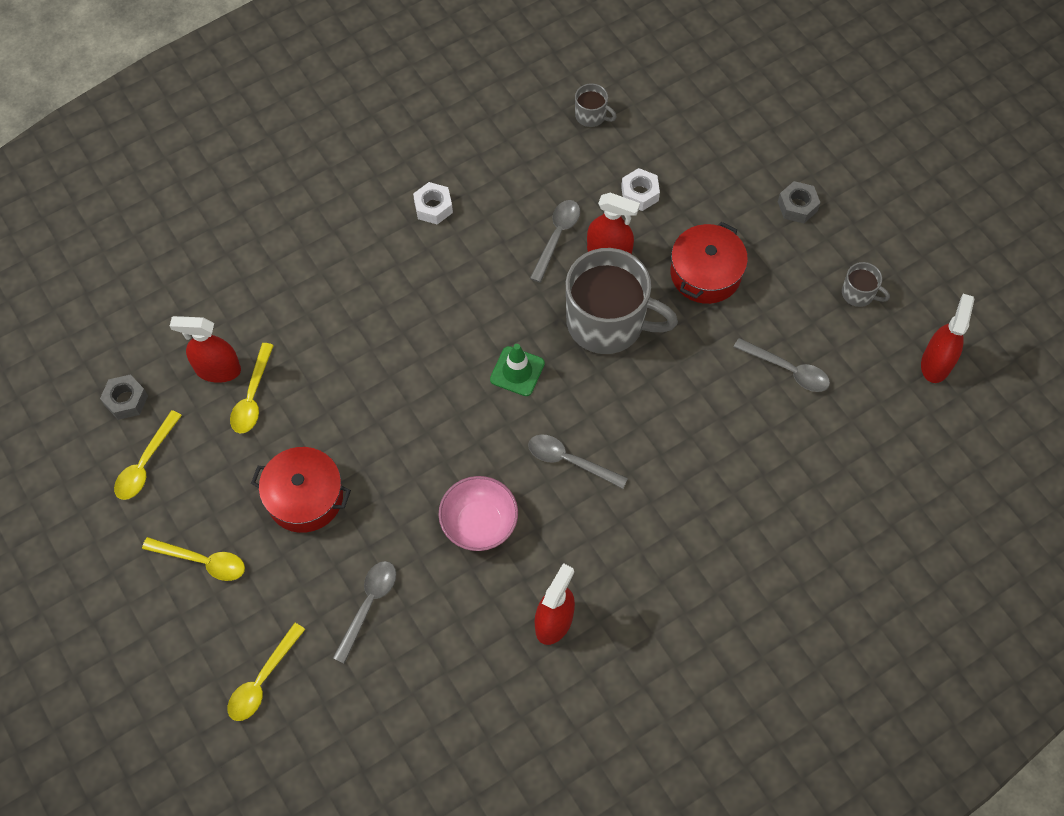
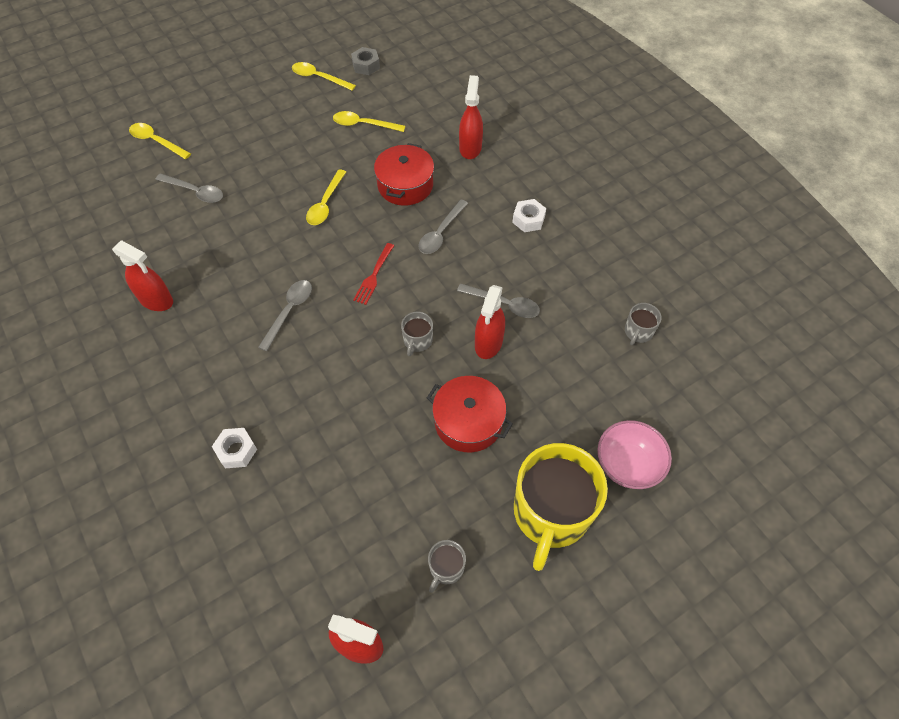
camera: 90 degrees right, 5 degrees down
(202, 561) = (245, 108): yellow spoon -> yellow spoon (325, 204)
(218, 370) = (386, 106): red spray bottle -> red spray bottle (470, 148)
(305, 497) = (282, 155): red pot -> red pot (405, 185)
(479, 523) = (245, 253): pink bowl -> pink bowl (628, 464)
(517, 371) = (373, 276): green traffic cone -> red fork
(608, 322) = (417, 341): grey mug -> grey mug, size x0.43
(639, 193) = (554, 369): white nut -> white nut (236, 451)
(787, 370) = (361, 489): grey spoon -> grey spoon (441, 233)
(797, 206) = (551, 513): grey nut -> yellow mug

